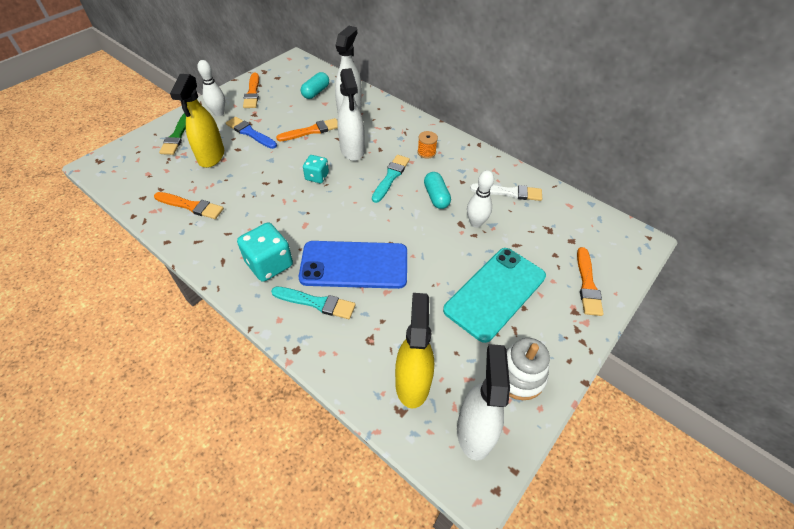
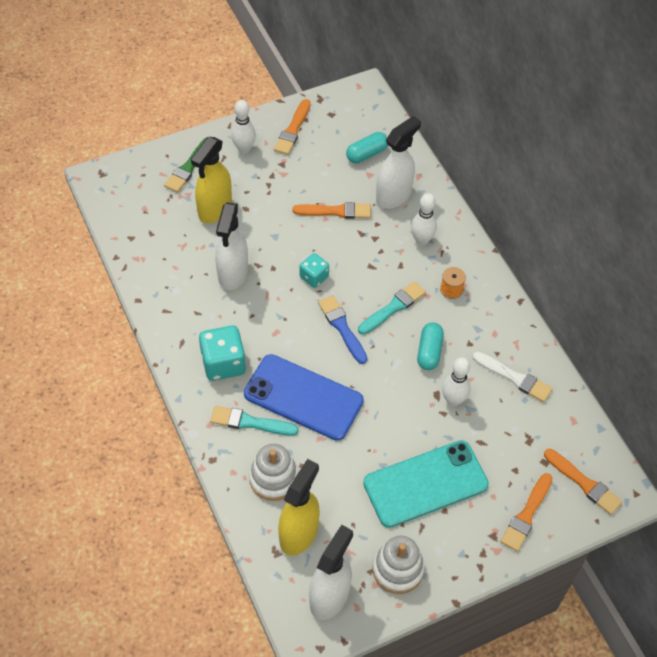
camera: 25 degrees right, 5 degrees up
(191, 206) = (174, 266): orange brush -> orange brush (584, 483)
(250, 133) = (267, 190): blue brush -> blue brush (342, 327)
(316, 303) = (250, 422): turquoise brush -> turquoise brush turned 150 degrees clockwise
(352, 150) = (368, 255): white spray bottle -> white spray bottle (233, 273)
(363, 342) = (274, 478): none -> white stacking toy
(386, 129) = (421, 240): none -> white bowling pin

